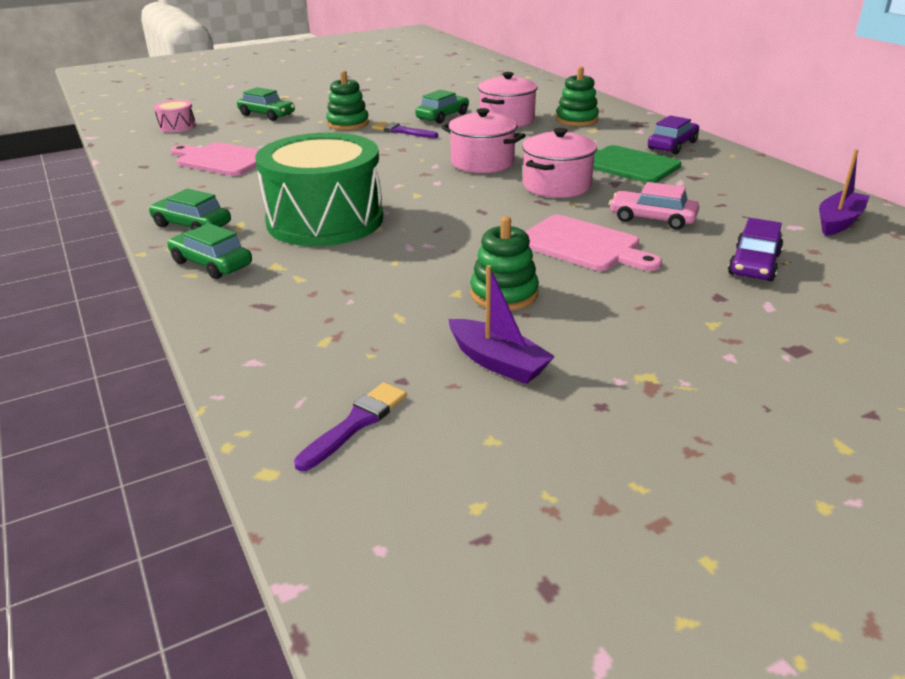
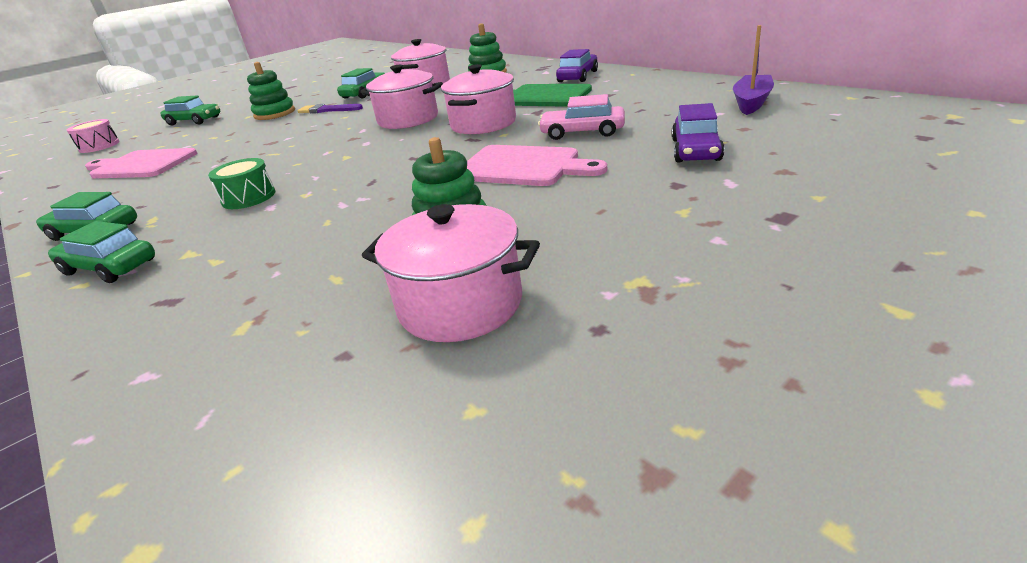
camera: 10 degrees left, 0 degrees up
(325, 220) = (248, 197): green drum -> green drum, size x0.41
(355, 423) = (282, 432): purple brush -> none
(498, 362) = (460, 304): purple boat -> pink pot

